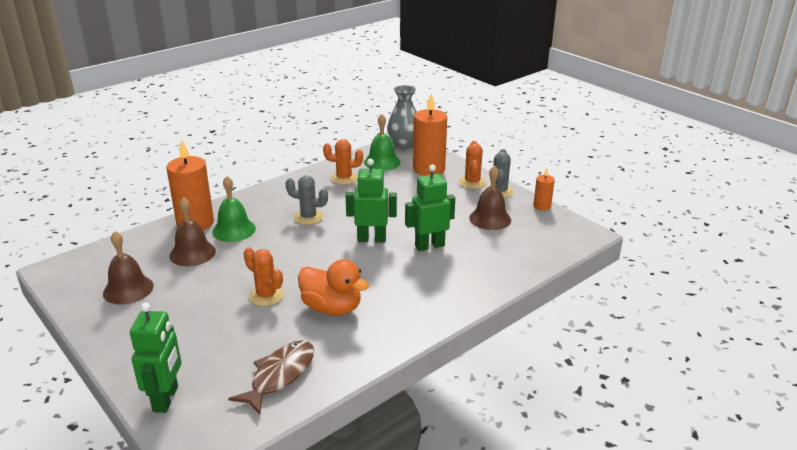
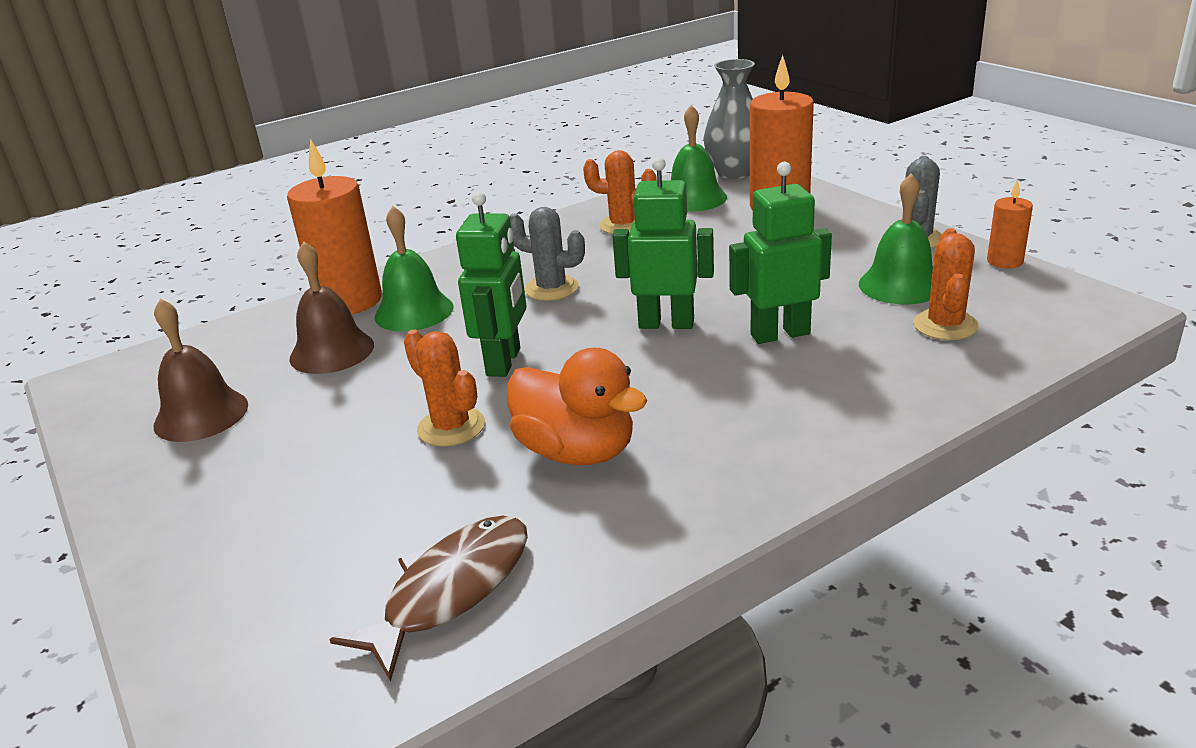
camera: 10 degrees right, 0 degrees up
(166, 399) = (209, 635): green robot -> green robot (504, 362)
(472, 182) = (862, 225): orange cactus -> orange cactus (945, 325)
(490, 219) = (900, 285): brown bell -> green bell

